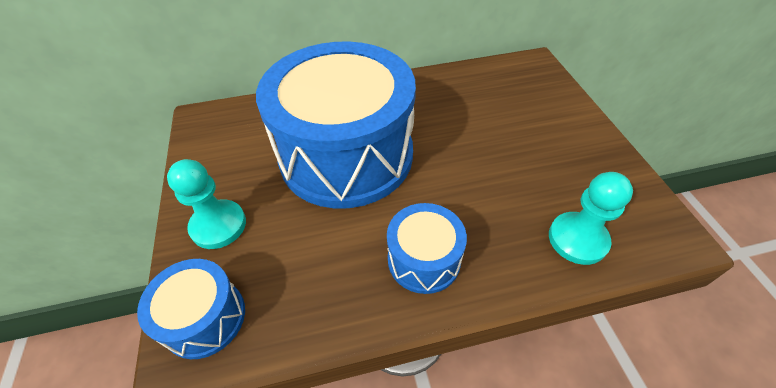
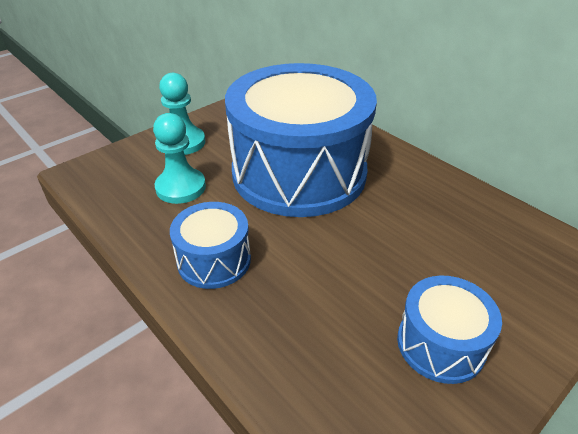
camera: 60 degrees right, 10 degrees down
(205, 318) = (108, 170): blue drum -> blue drum (440, 344)
(577, 239) = (314, 380): turquoise pawn -> turquoise pawn (181, 187)

